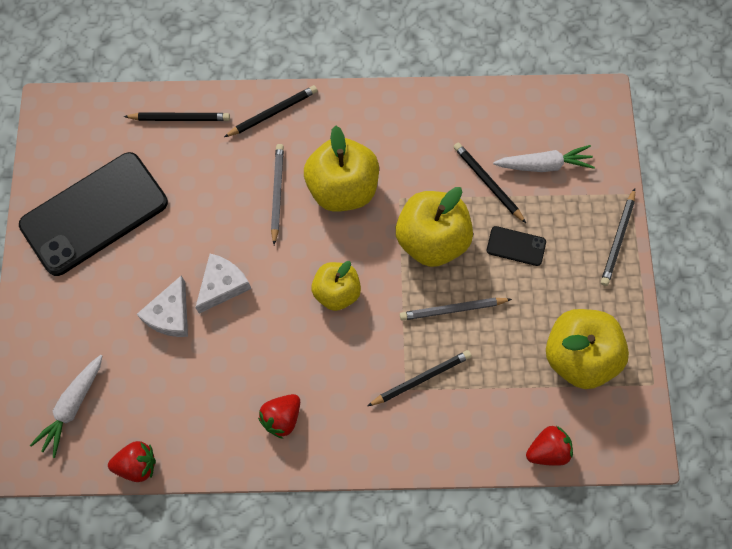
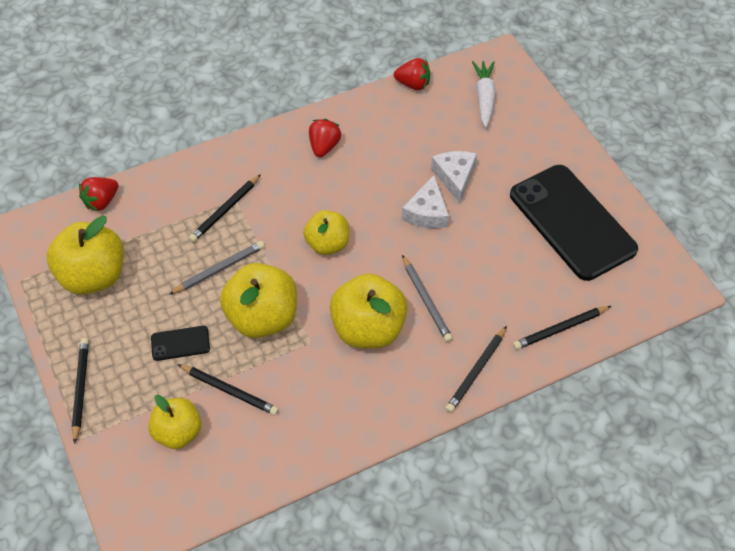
camera: 155 degrees right, 15 degrees down
(94, 213) = (572, 222): black phone -> black phone turned 60 degrees counterclockwise
(137, 464) = (413, 84): red strawberry -> red strawberry turned 135 degrees counterclockwise
(543, 165) = (178, 432): white carrot -> yellow apple

